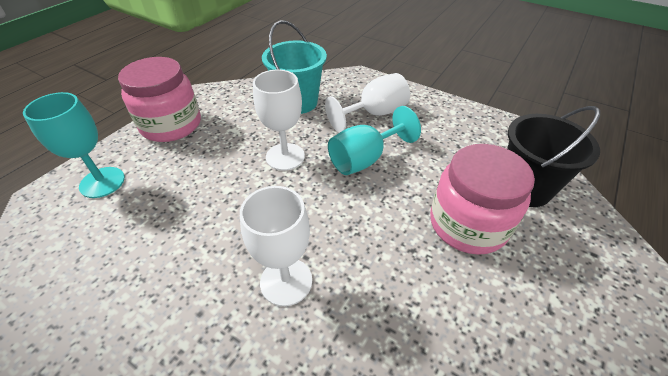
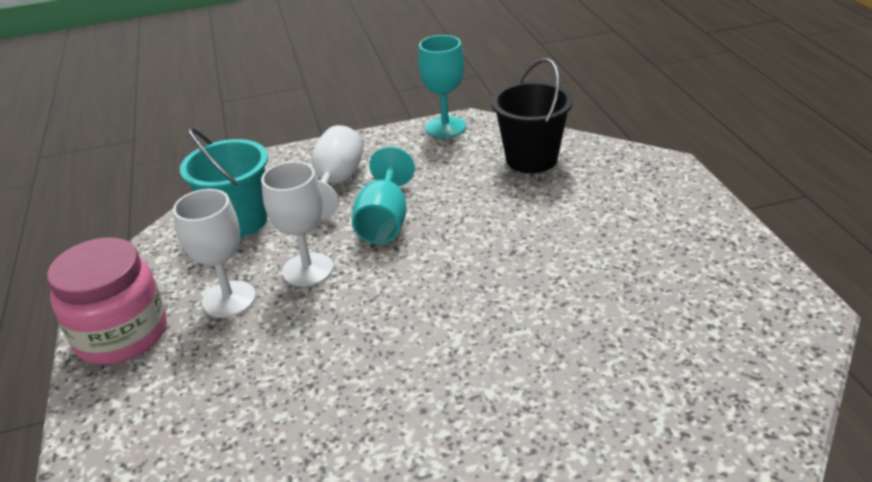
camera: 45 degrees left, 10 degrees down
(102, 182) = (139, 430): turquoise goblet -> turquoise goblet (445, 127)
(286, 281) = (455, 339): white goblet -> white goblet (229, 299)
(468, 224) = (526, 208): pink jar -> none

